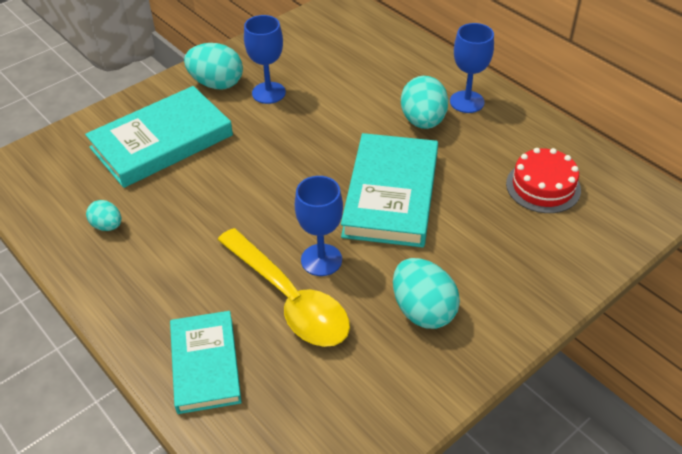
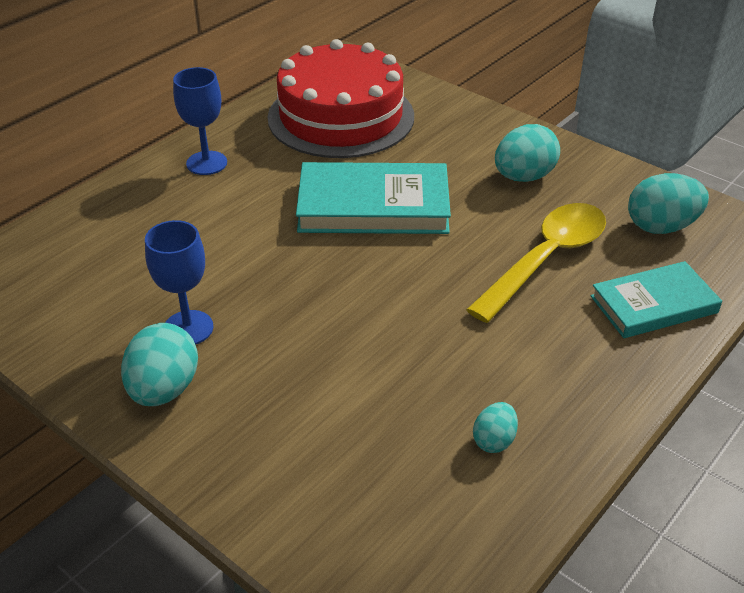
camera: 100 degrees left, 5 degrees down
(161, 141) = (309, 424): turquoise book -> none
(321, 260) = (485, 244): blue goblet -> none
(423, 121) = (245, 191): turquoise egg -> turquoise egg (661, 227)
(543, 186) = (341, 116): red cake -> red cake, size x2.00

